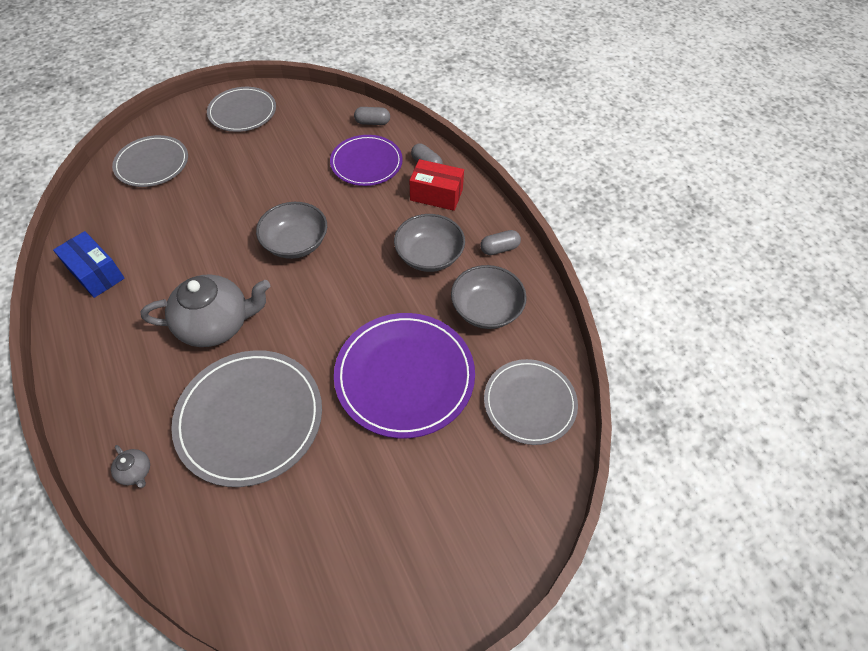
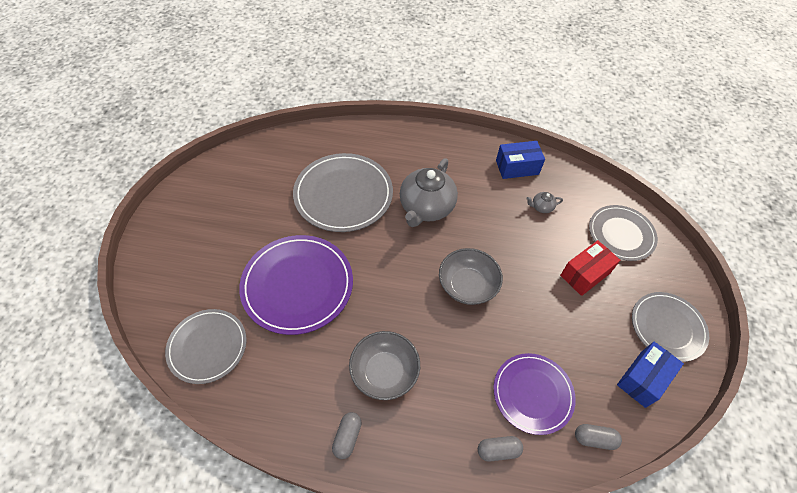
camera: 125 degrees right, 0 degrees up
(136, 472) = (356, 139): grey teapot -> grey teapot (541, 207)
(302, 113) = (643, 379): none -> blue box
(372, 122) = (594, 439): grey capsule -> grey capsule turned 60 degrees clockwise
(436, 195) = (450, 429): red box -> red box (585, 274)
(486, 309) = (300, 377): grey bowl -> none

